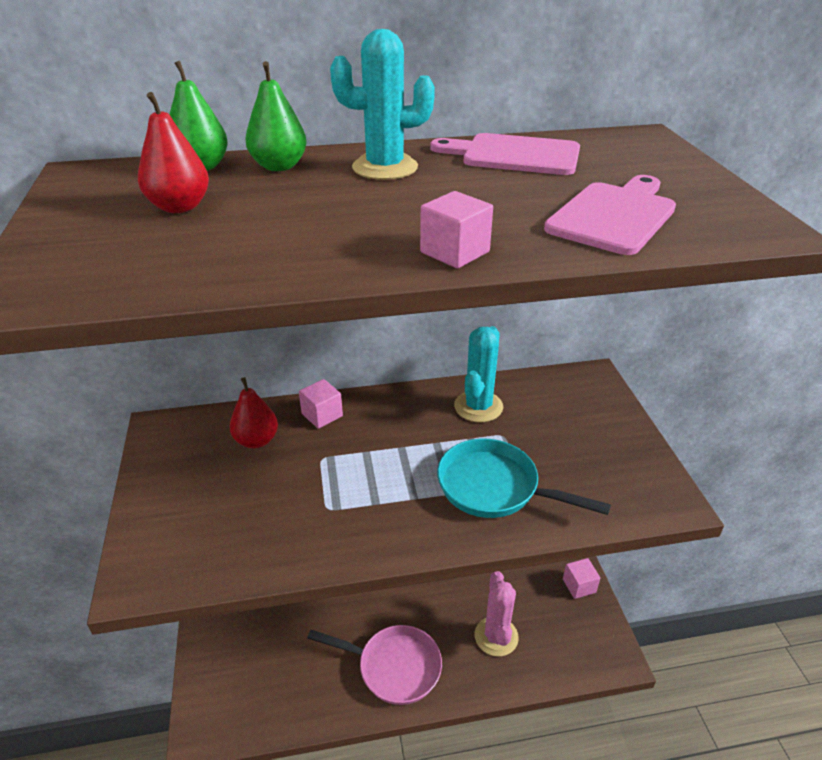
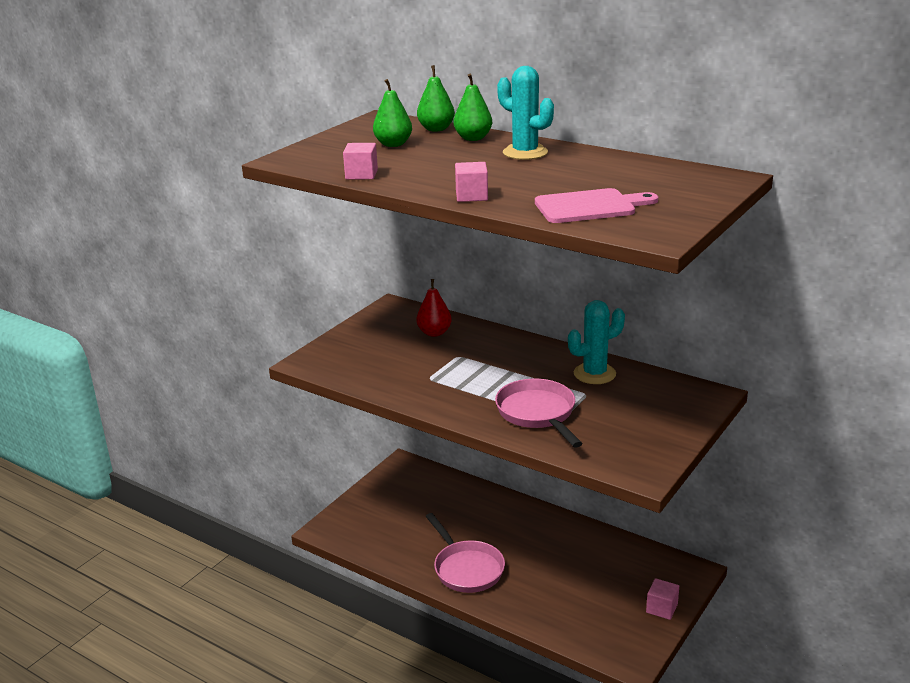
camera: 45 degrees right, 10 degrees down
(179, 207) = (393, 144): red pear -> green pear
(322, 415) = (488, 336): pink cube -> pink cube (361, 174)
(494, 487) = (537, 413): turquoise pan -> pink pan
(496, 636) = (556, 596): pink cactus -> none
(514, 155) = (614, 165): pink cutting board -> none

